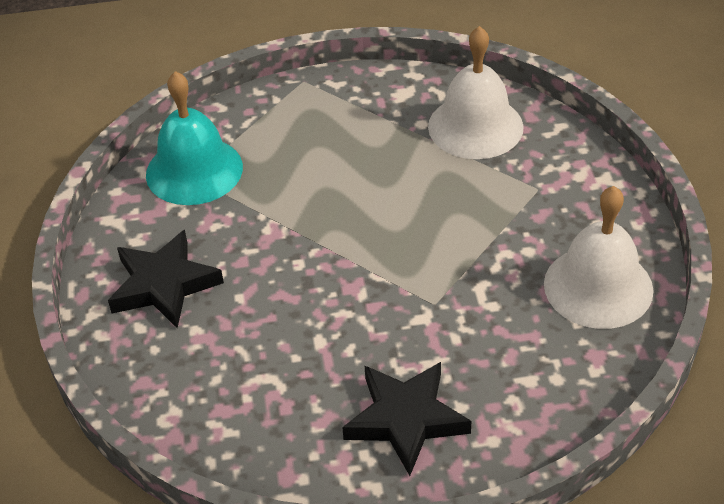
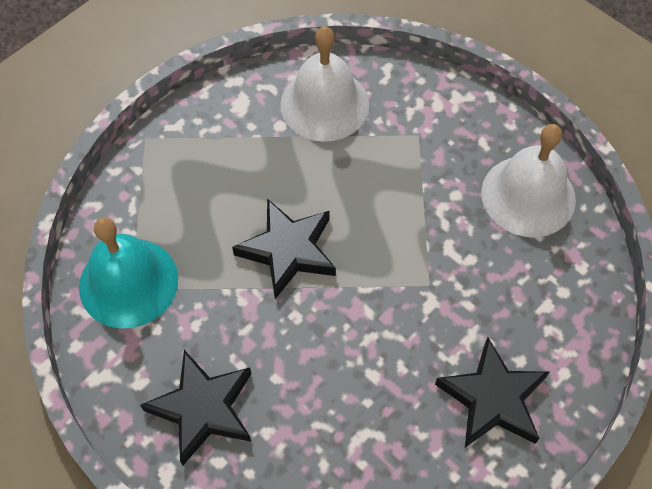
camera: 40 degrees left, 15 degrees up
(339, 214) = (288, 250): none -> black star

